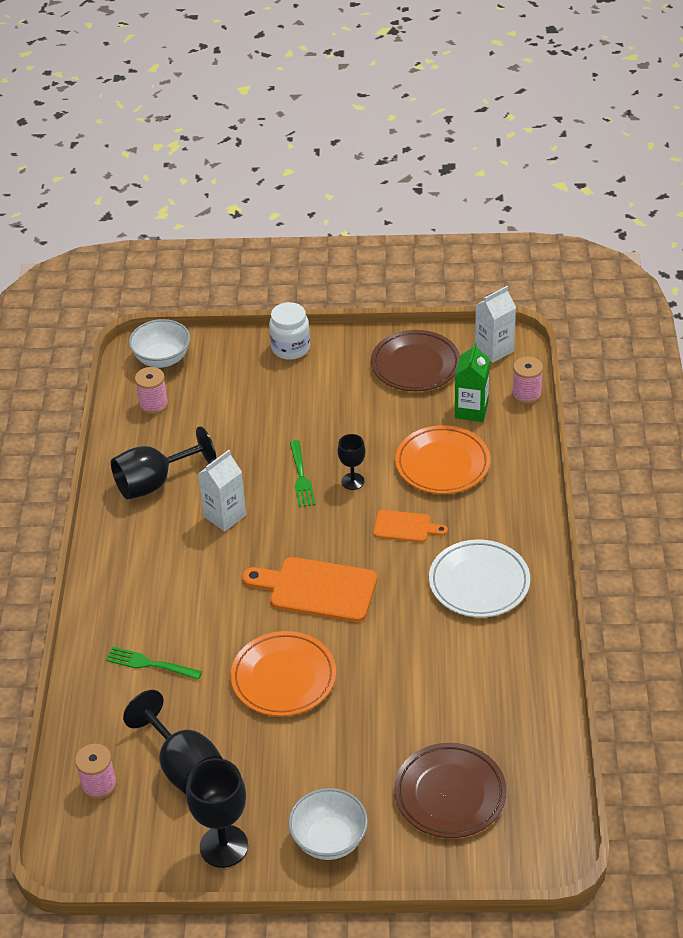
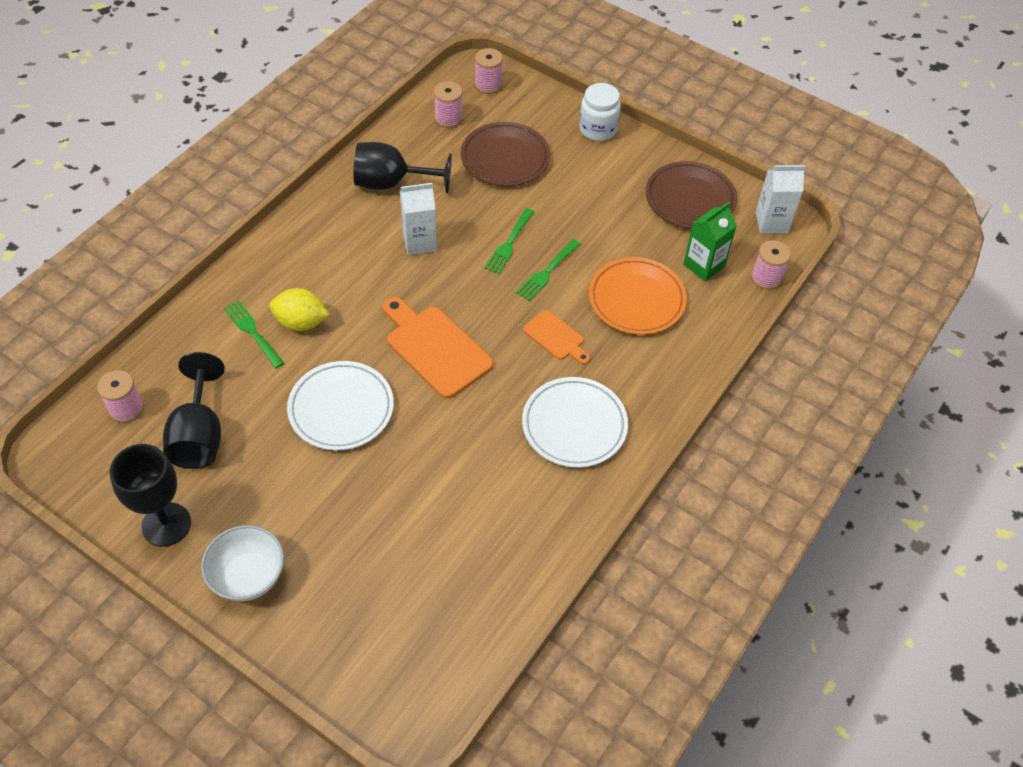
camera: 30 degrees right, 10 degrees up
(162, 359) = (488, 85): white bowl -> pink spool
(184, 633) = (301, 322): none -> yellow lemon
(283, 678) = (341, 409): orange plate -> white plate
(352, 481) = (547, 271): black goblet -> green fork
(450, 794) = (379, 603): brown plate -> brown plate (505, 158)

